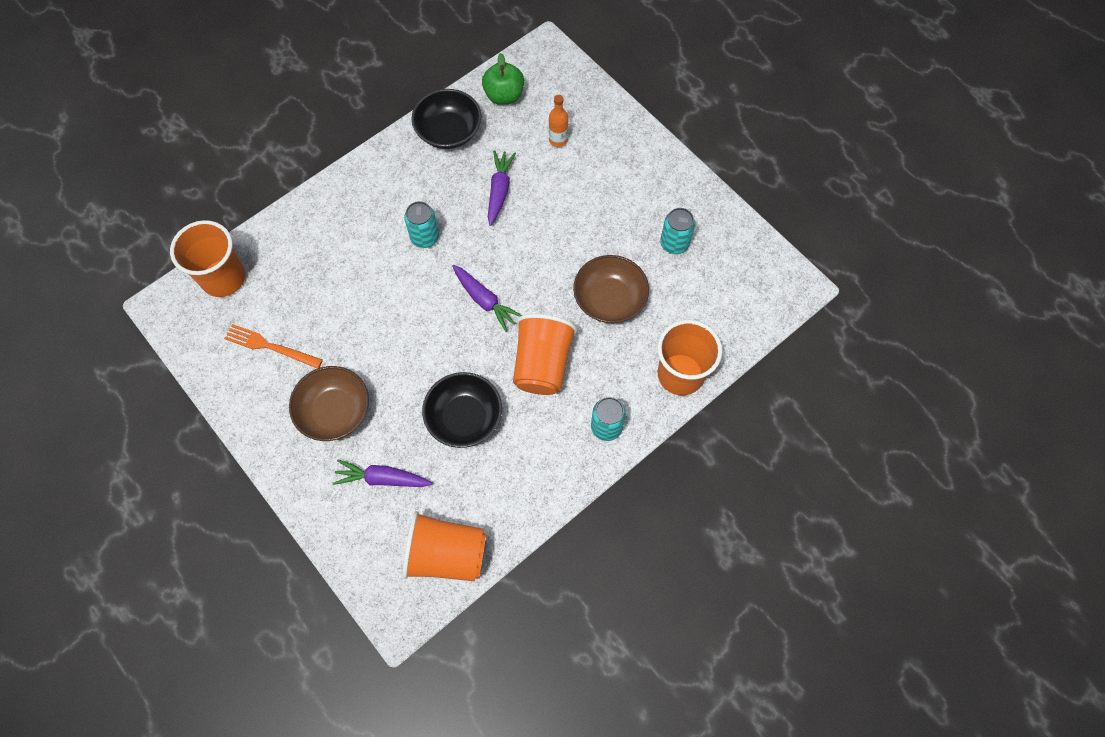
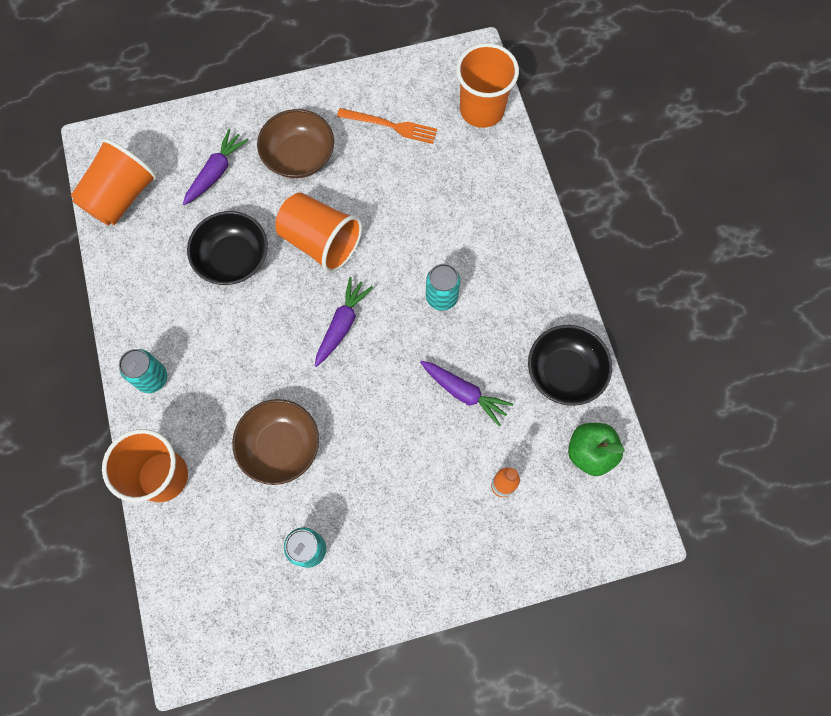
camera: 115 degrees right, 5 degrees up
(270, 346) = (390, 126): orange fork -> orange fork turned 60 degrees clockwise
(485, 300) = (342, 324): purple carrot -> purple carrot turned 135 degrees clockwise
(542, 364) = (246, 349): orange cup -> orange cup (321, 242)

